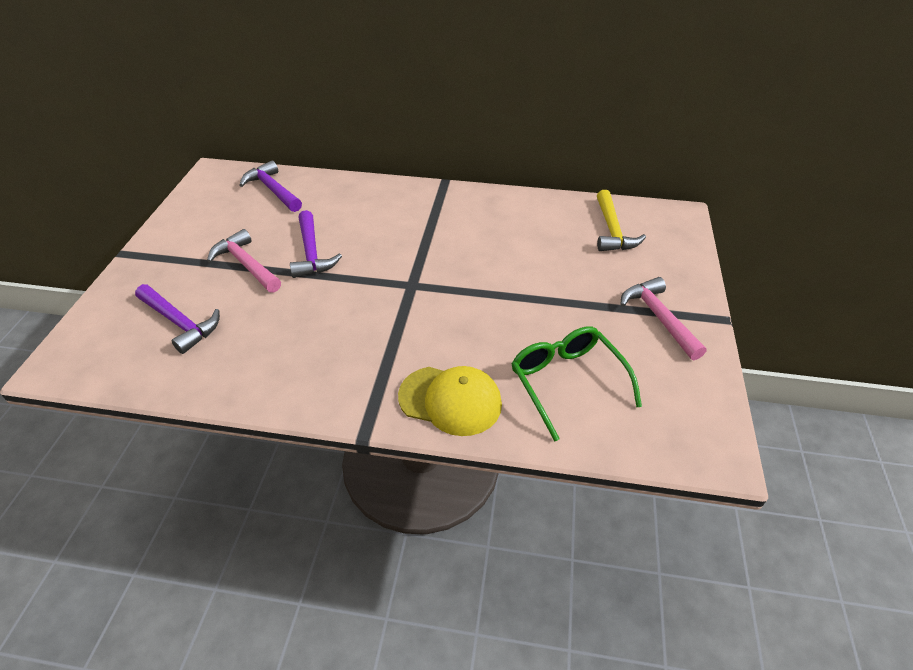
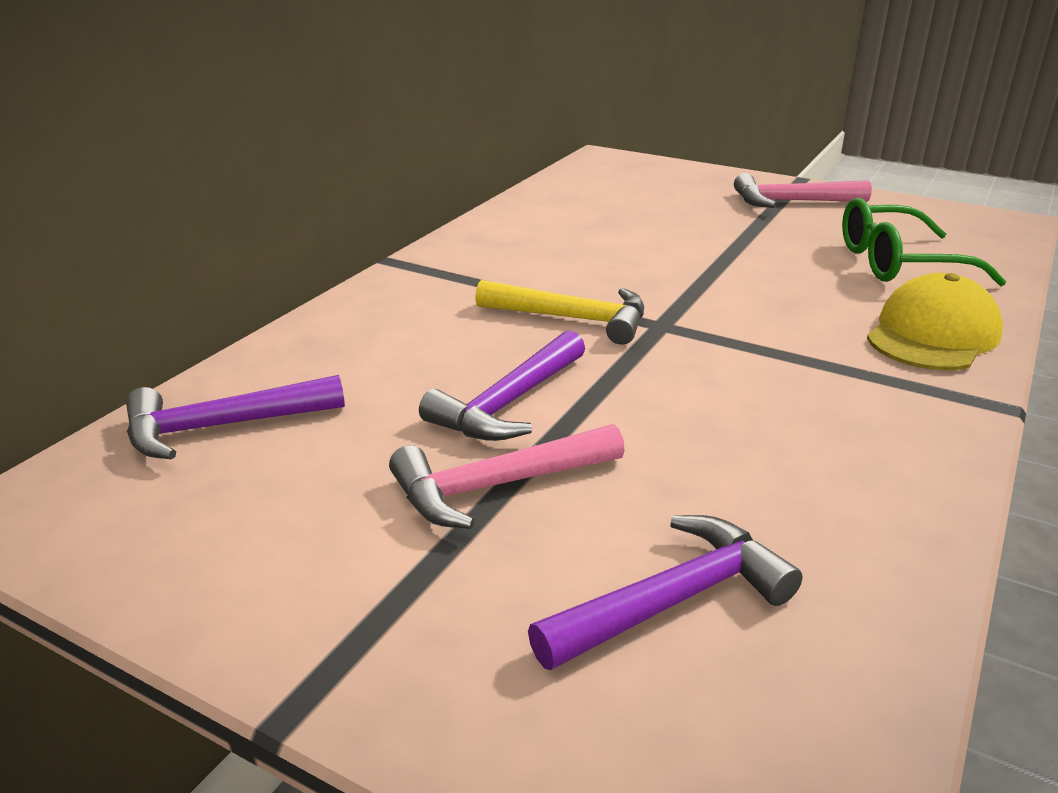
camera: 70 degrees left, 15 degrees down
(311, 253) = (509, 403): purple hammer -> purple hammer turned 120 degrees clockwise
(612, 230) = (610, 190): yellow hammer -> yellow hammer (572, 319)

